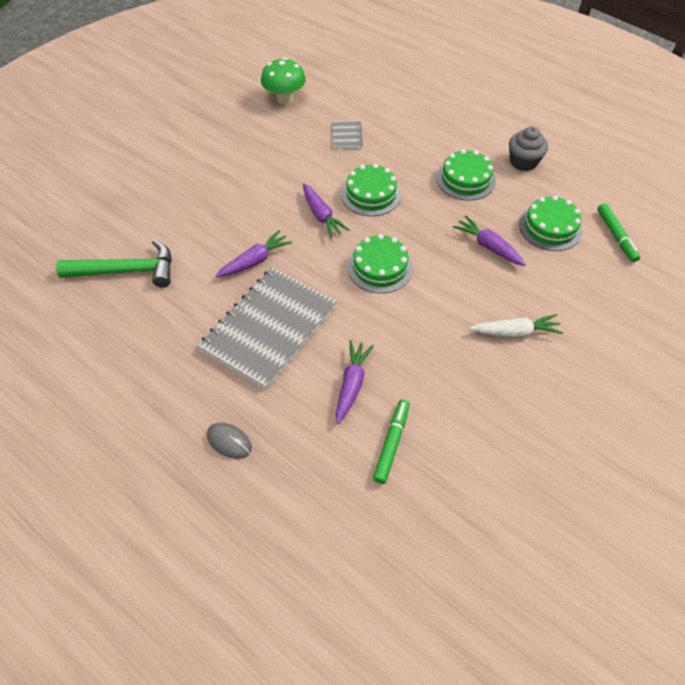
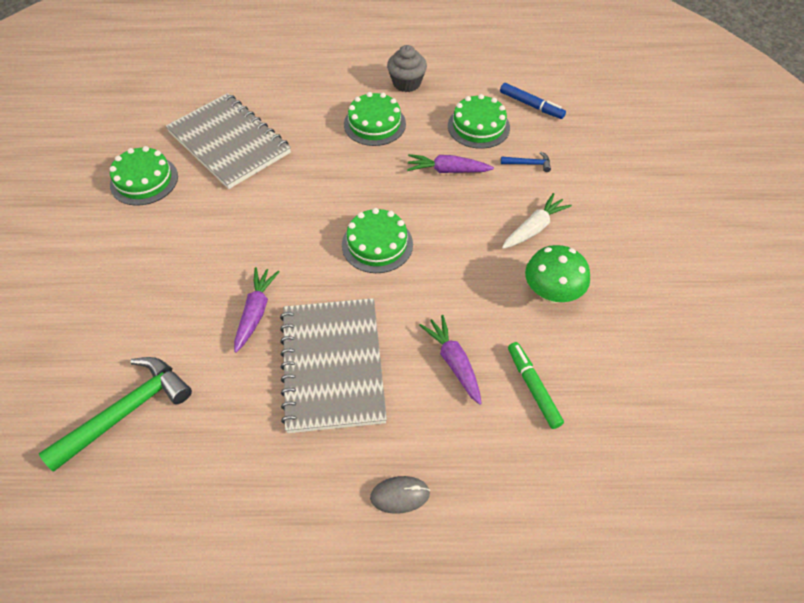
camera: 40 degrees left, 0 degrees up
(284, 99) = (129, 139): green mushroom -> green mushroom (551, 293)
(321, 216) = (278, 230): purple carrot -> none
(346, 136) = (229, 143): grey notebook -> grey notebook, size x2.35
(371, 194) = (305, 184): green cake -> green cake (144, 180)
(563, 281) = (528, 164): none -> blue hammer
(616, 236) = (531, 105): green marker -> blue marker

